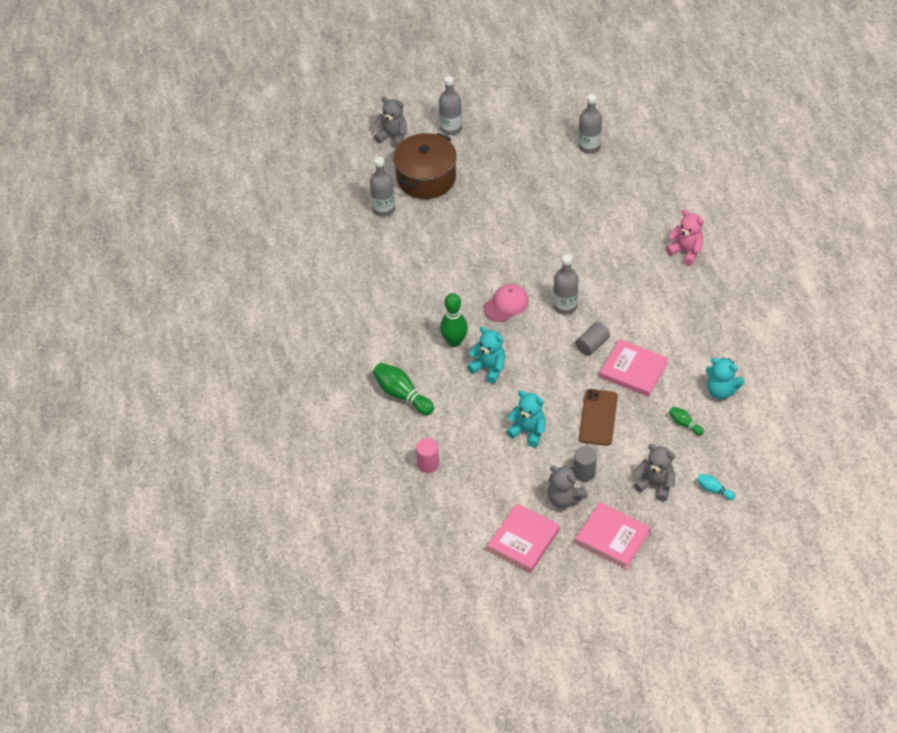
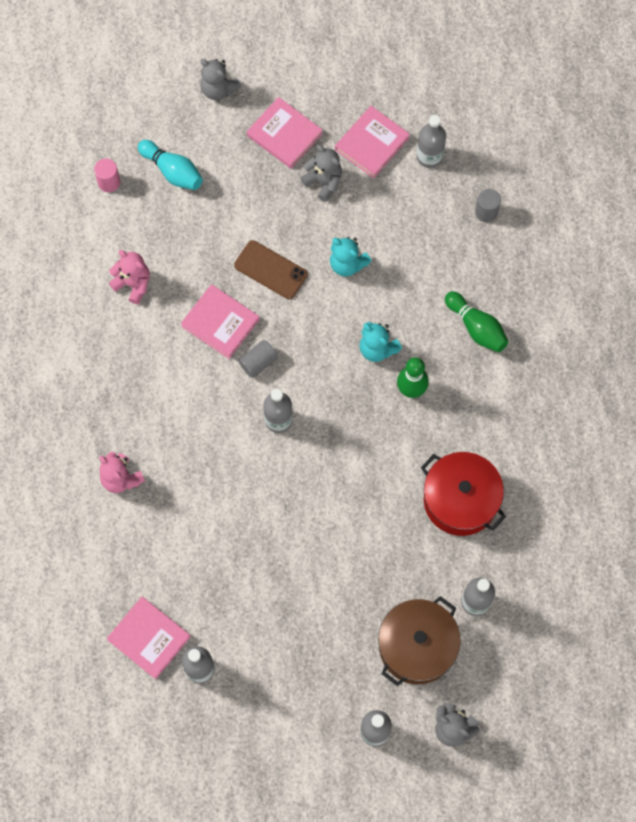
camera: 175 degrees left, 20 degrees up
(402, 271) = (460, 500): none -> red pot
(428, 464) = (457, 240): pink cylinder -> pink cylinder (109, 182)
(464, 535) = (429, 156): none -> grey bottle
(506, 304) = (345, 432): pink cap -> none
(584, 472) = (298, 208): grey cylinder -> grey cylinder (486, 212)
(598, 417) = (271, 270): brown phone -> brown phone turned 75 degrees counterclockwise
(633, 159) = (149, 638): none -> pink book
(655, 484) = (229, 185): grey teddy bear -> grey teddy bear (218, 89)
(684, 424) = (182, 249): green bowling pin -> none
(713, 490) = (172, 171): turquoise bowling pin -> turquoise bowling pin, size x1.87
(721, 391) = (133, 284): turquoise teddy bear -> pink teddy bear

